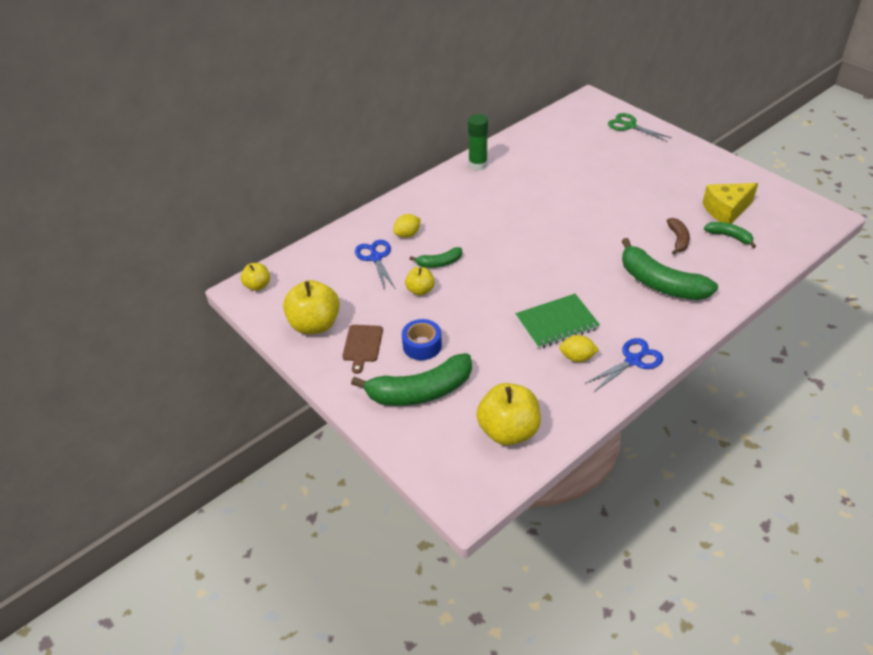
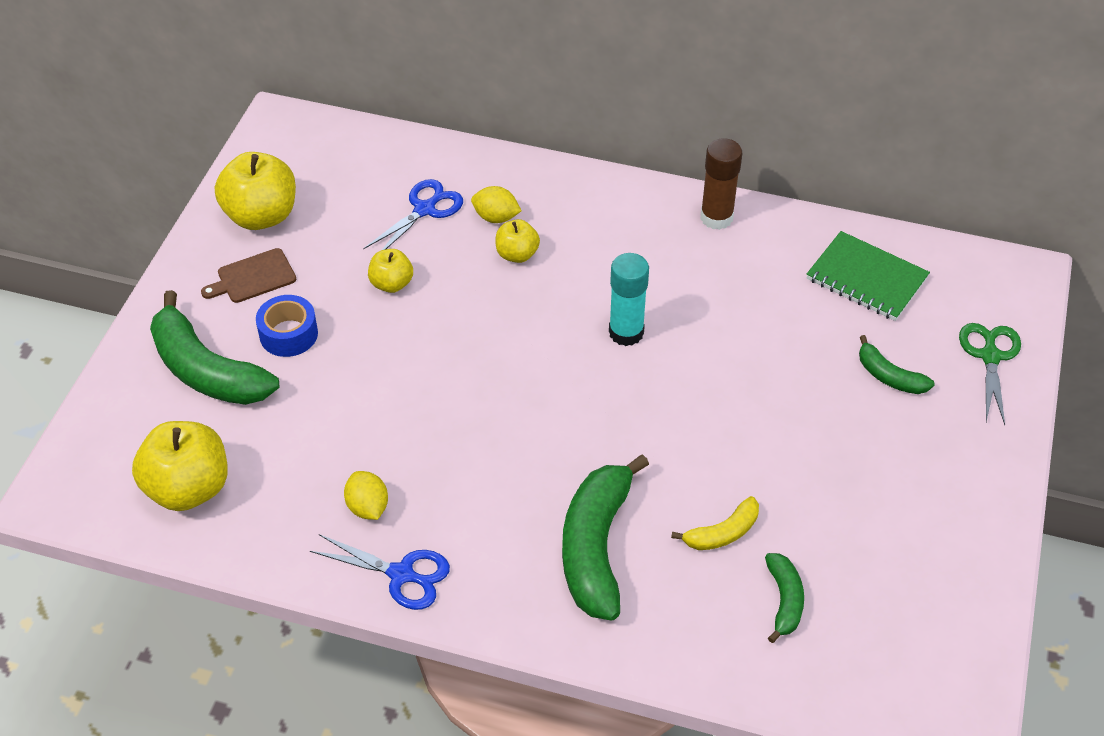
camera: 55 degrees right, 5 degrees up
(258, 286) = (295, 130): yellow apple -> yellow apple (517, 254)
(439, 263) = (460, 277): green banana -> green banana (889, 376)
(478, 165) = (716, 218): green glue stick -> brown glue stick
(528, 221) = (626, 332): none -> turquoise glue stick
(556, 323) = (423, 456): green notebook -> green notebook (866, 278)
(678, 239) = (722, 533): brown banana -> yellow banana
(726, 210) = (855, 573): yellow cheese -> none

